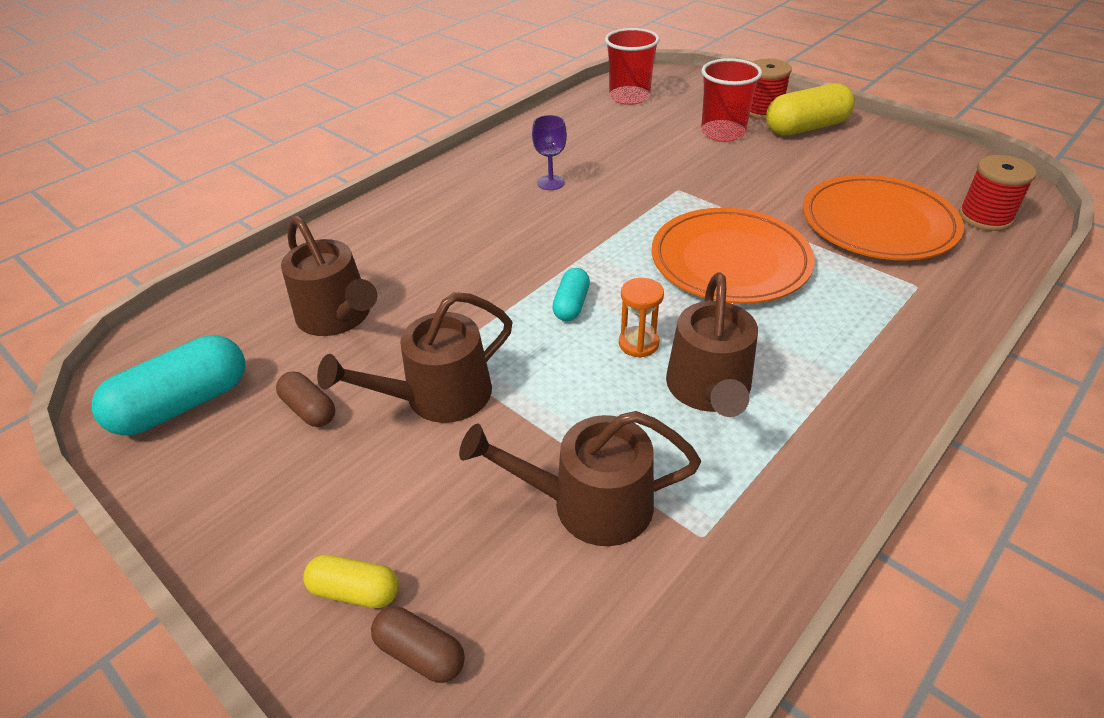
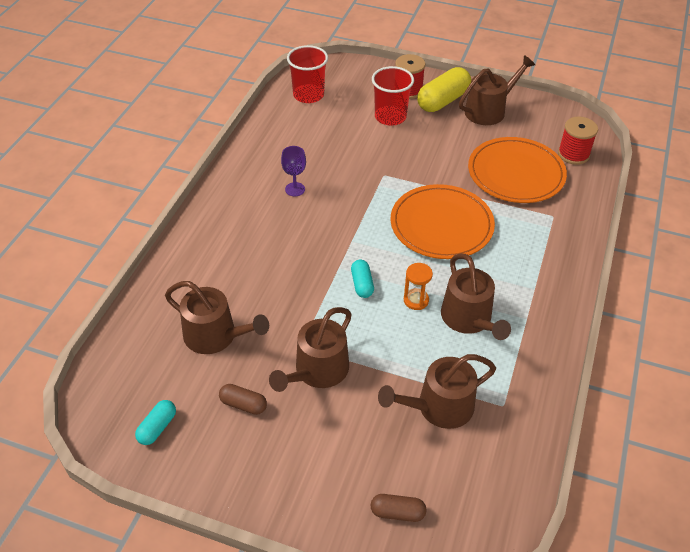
camera: 25 degrees left, 5 degrees up
(183, 404) = (157, 427): turquoise capsule -> turquoise capsule, size x0.54
(355, 591) = (344, 496): yellow capsule -> none
(869, 147) = (489, 110): none -> brown watering can

